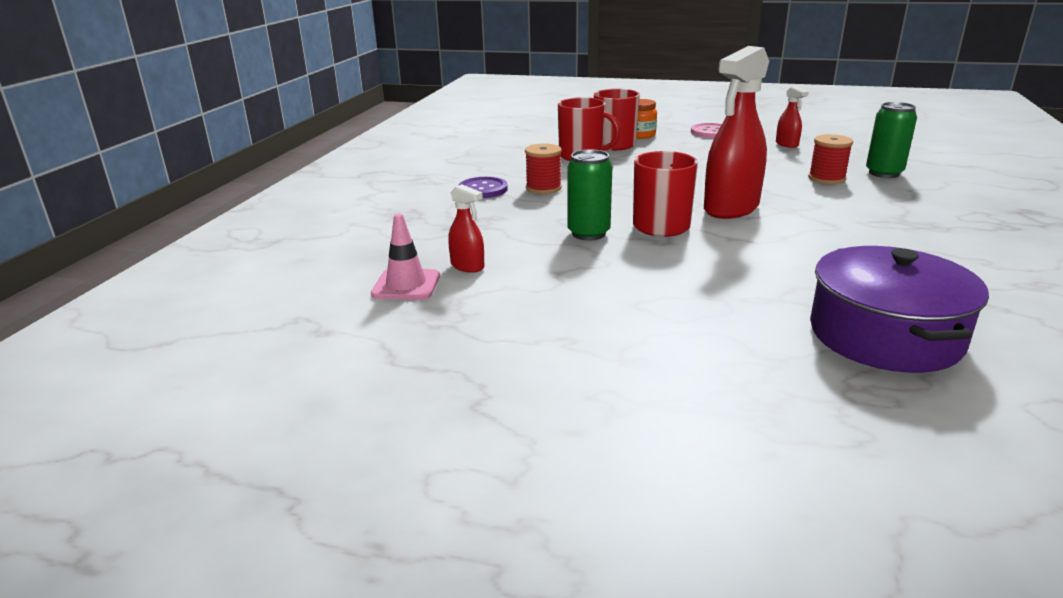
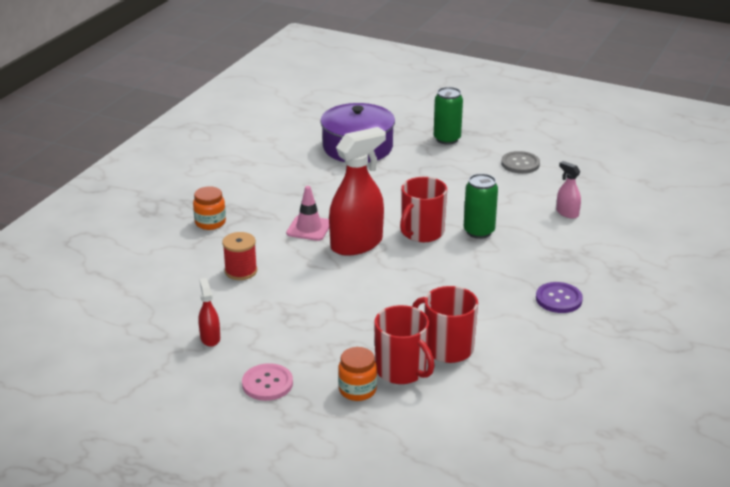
camera: 170 degrees left, 5 degrees up
(406, 285) = (604, 203): pink traffic cone -> pink traffic cone (309, 228)
(467, 266) = (567, 213): red spray bottle -> pink spray bottle
(543, 188) = (501, 293): red spool -> none
(552, 337) = (520, 164): none -> grey button
(884, 173) = (182, 271): green can -> green can (447, 139)
(933, 209) = (210, 223): none -> orange jar

